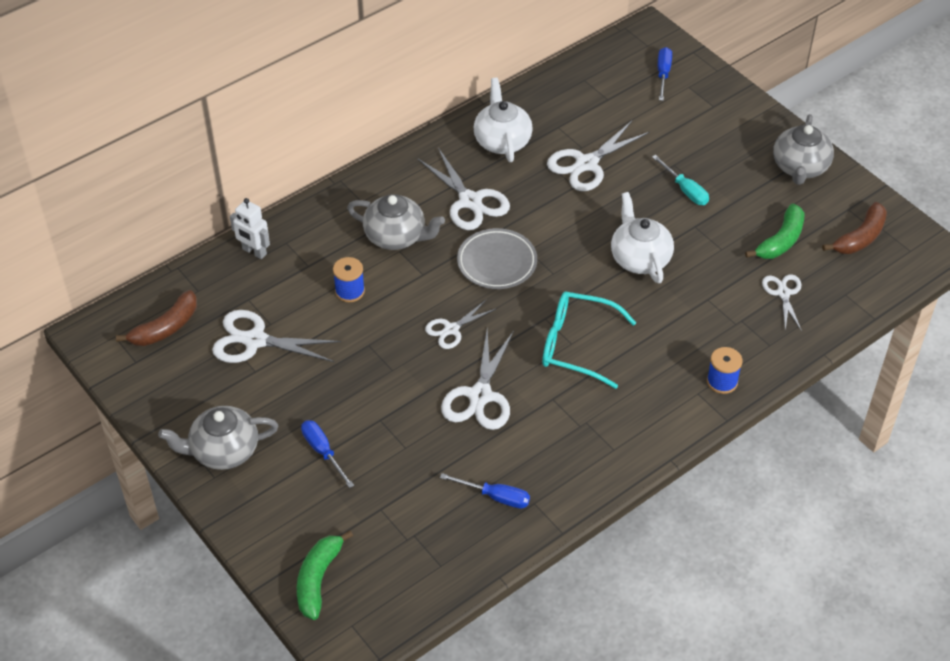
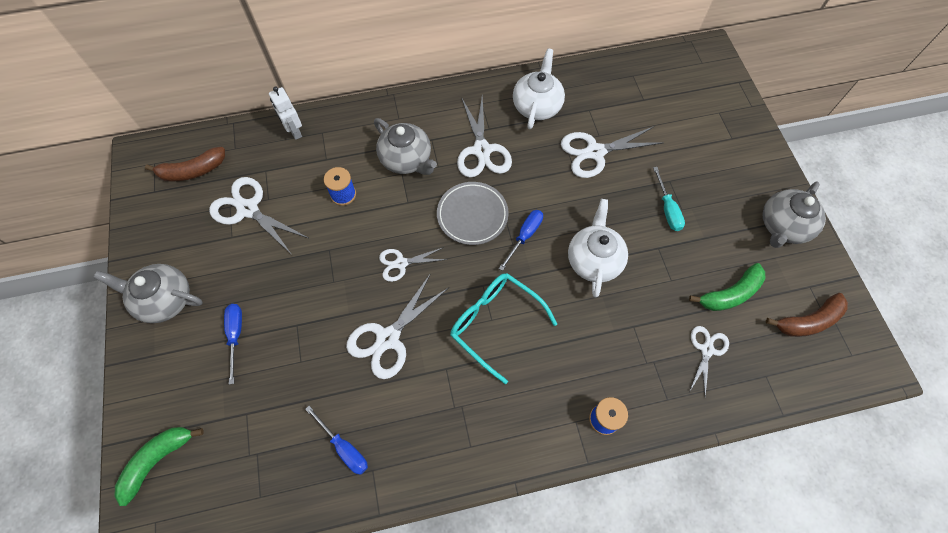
camera: 25 degrees right, 15 degrees up
(663, 74) = (702, 93): blue screwdriver -> blue screwdriver (524, 236)

